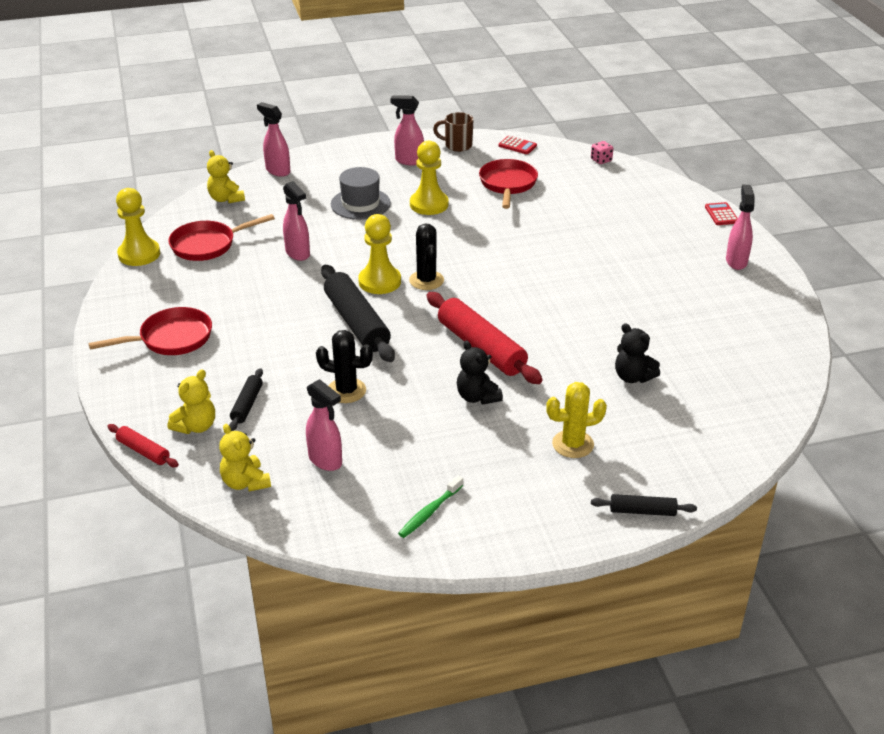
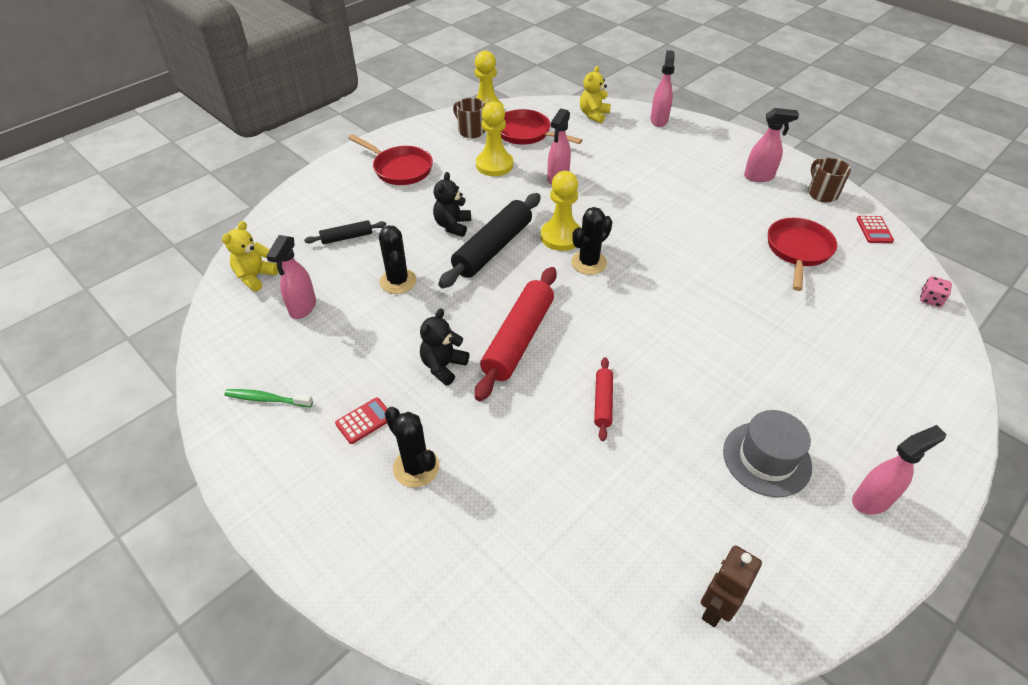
camera: 60 degrees right, 10 degrees up
(143, 451) = (266, 214): red rolling pin -> red rolling pin (603, 402)
(161, 275) = (470, 131): none -> brown mug
(196, 426) = (307, 224): yellow teddy bear -> none
(360, 204) = (662, 179): grey hat -> grey hat (766, 458)
(409, 161) = (759, 177): pink spray bottle -> pink spray bottle turned 105 degrees clockwise
(429, 204) = (705, 216): yellow pawn -> yellow pawn (494, 165)
(508, 184) = (798, 251): red pan -> red pan turned 45 degrees counterclockwise
(573, 444) = (416, 467): yellow cactus -> black cactus
(633, 377) = (560, 477): black teddy bear -> black teddy bear (453, 225)
(642, 511) = (340, 571): black rolling pin -> none
(721, 214) = (956, 448): red calculator -> red calculator (364, 421)
(771, 352) = (715, 608): none -> brown robot

